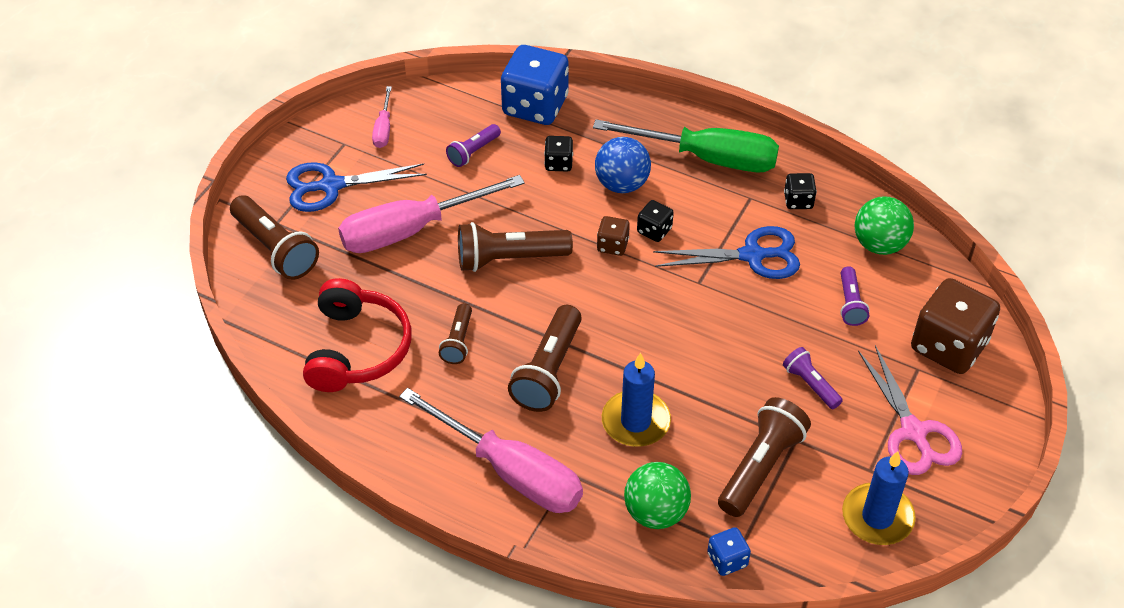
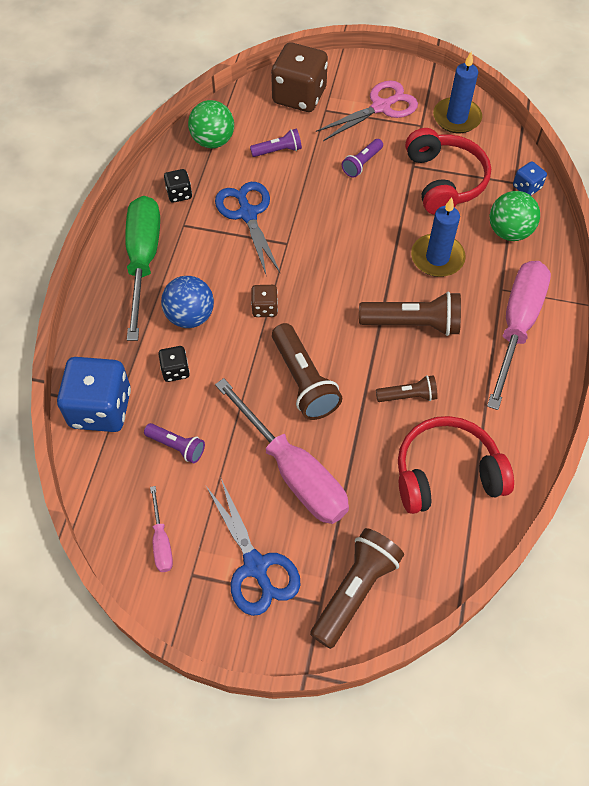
camera: 105 degrees left, 10 degrees up
(383, 129) = (161, 541): pink screwdriver -> pink screwdriver turned 90 degrees clockwise
(654, 230) = (239, 282): black dice -> none
(761, 466) = (444, 181): brown flashlight -> red headphones

